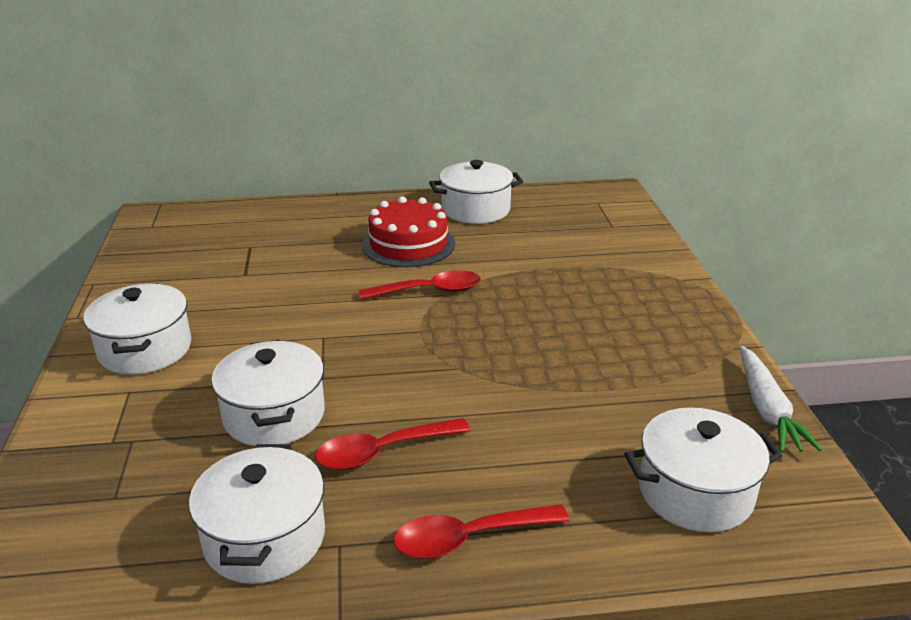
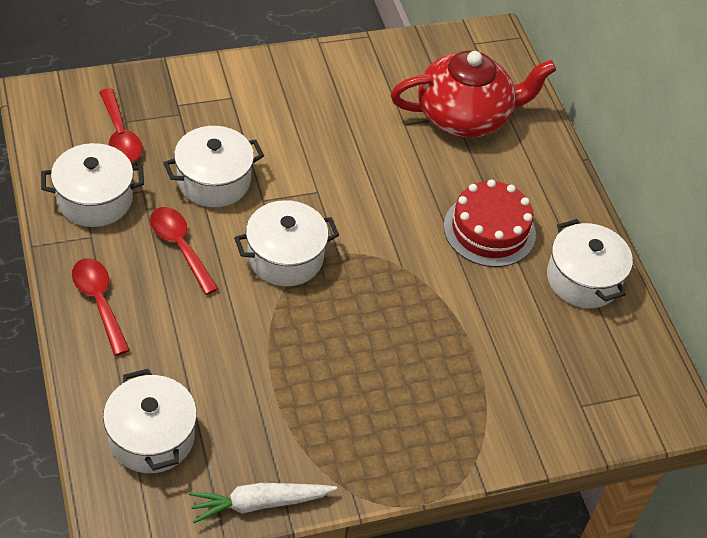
camera: 75 degrees right, 20 degrees up
(145, 349) = (283, 92): white pot -> white pot (285, 257)
(253, 241) = (465, 116): none -> red teapot
(429, 291) = (405, 254): red spoon -> red spoon (120, 135)

